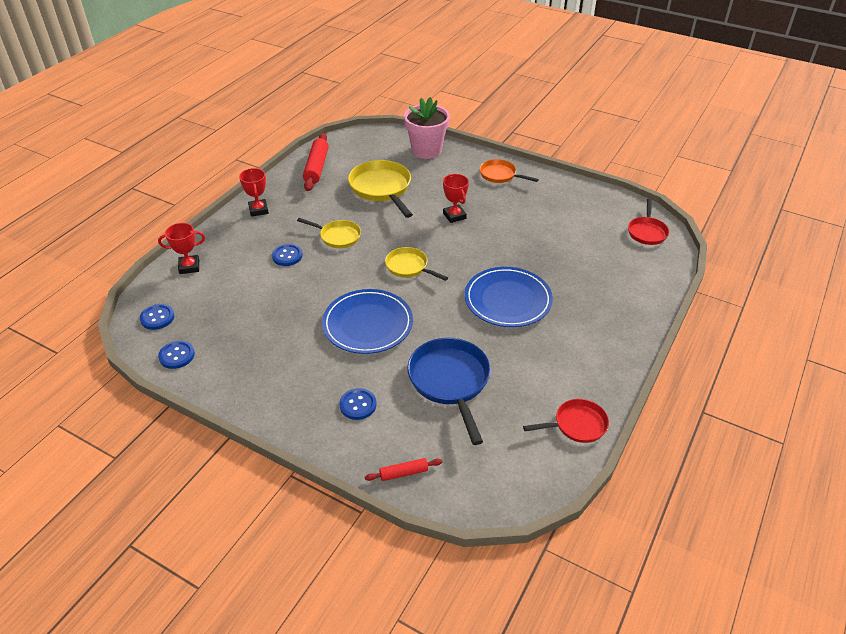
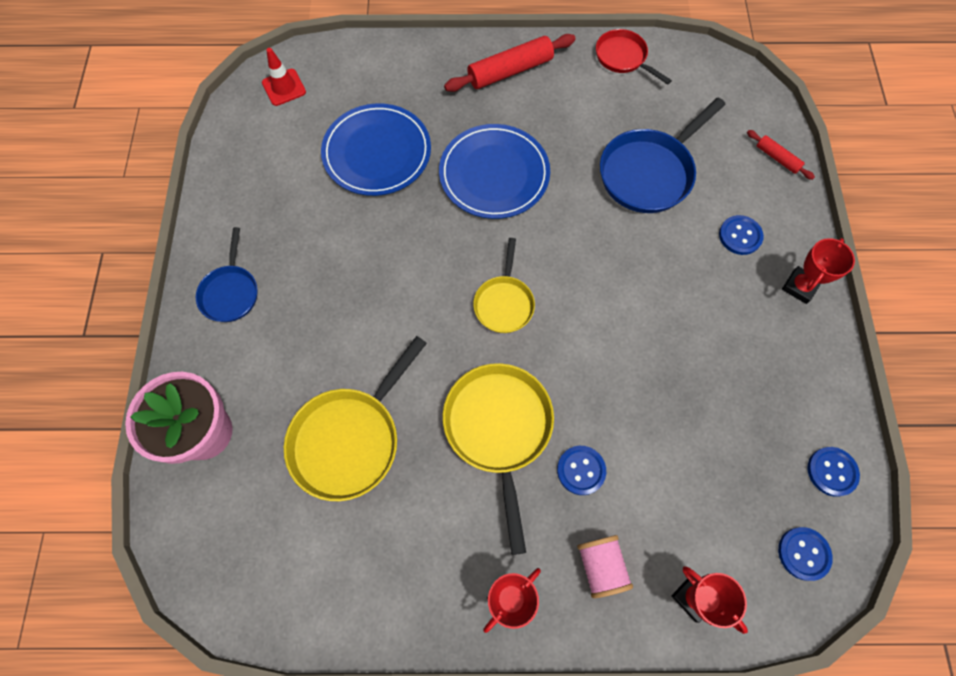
camera: 120 degrees left, 25 degrees up
(238, 243) = (600, 566): none -> pink spool
(316, 167) = (342, 586): red rolling pin -> red rolling pin (510, 71)
(338, 236) = (499, 429): yellow pan -> yellow pan, size x1.68
(368, 324) = (629, 292): blue plate -> blue plate (377, 152)
(454, 216) = (365, 304): red trophy -> red trophy (799, 287)
(500, 175) = (230, 292): orange pan -> blue pan
(647, 232) = (284, 87): red pan -> red traffic cone

